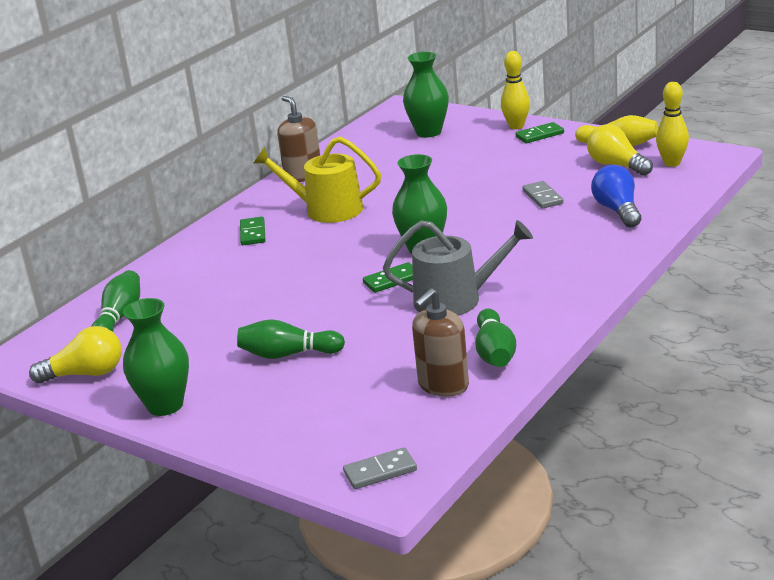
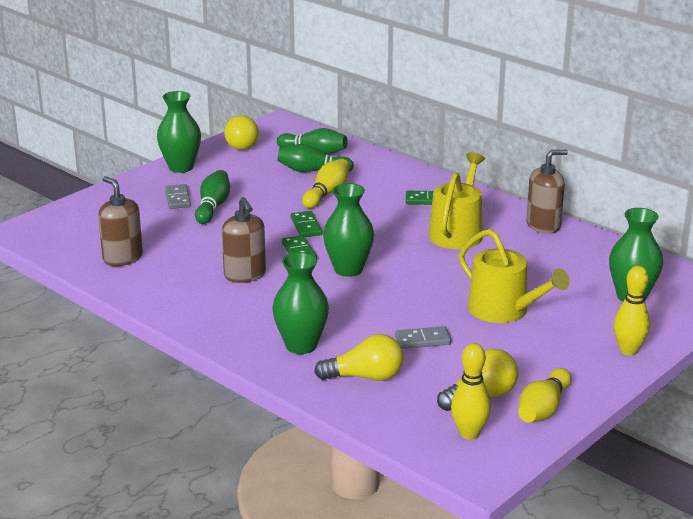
camera: 95 degrees right, 0 degrees up
(241, 289) = (327, 193): none -> yellow bowling pin
(380, 471) = (41, 229): grey domino -> grey domino (177, 198)
(456, 299) = (245, 275): grey watering can -> brown soap dispenser
(474, 173) = (504, 310): none -> yellow watering can
(495, 353) = (149, 282): green bowling pin -> green bowling pin (312, 171)
(539, 135) = (594, 361): green domino -> green domino (306, 226)
(582, 246) = (301, 345): none -> green vase
(617, 211) = (365, 377): blue light bulb -> yellow light bulb

